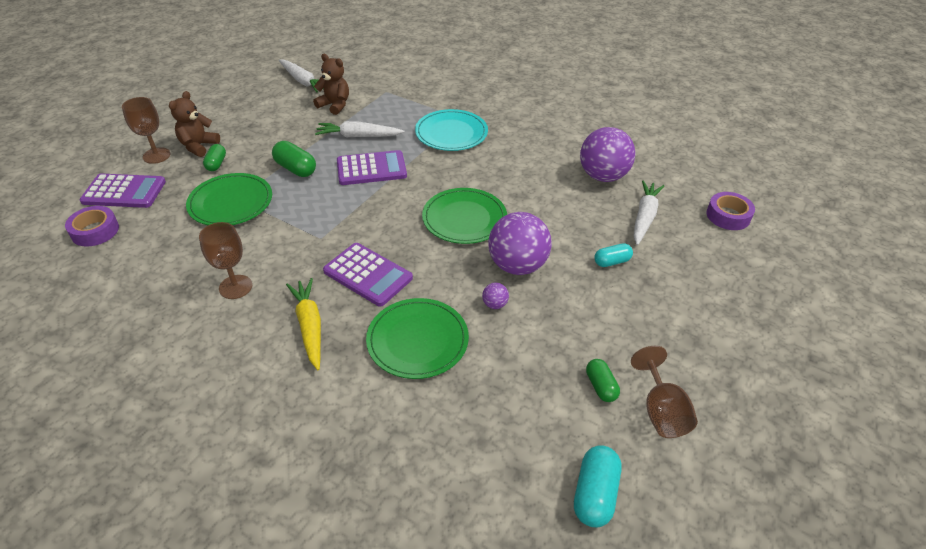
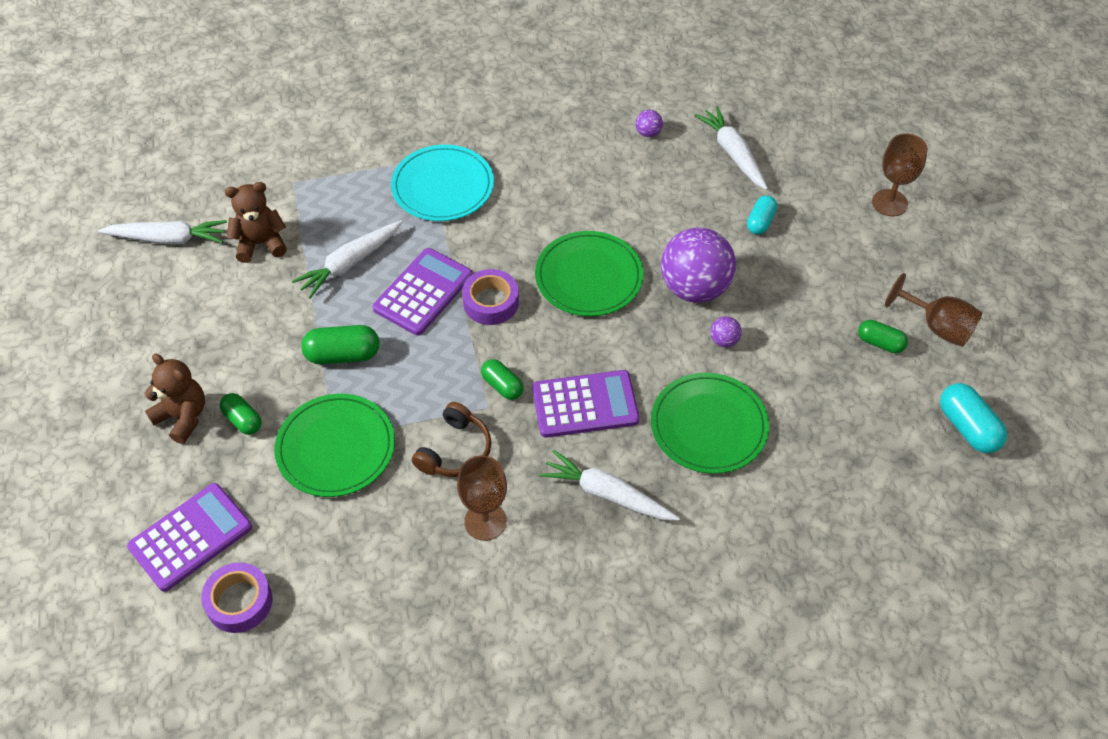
camera: 45 degrees left, 10 degrees up
(156, 155) = (150, 468): brown goblet -> brown goblet (889, 203)
(198, 146) = (183, 417): brown teddy bear -> brown teddy bear turned 150 degrees clockwise
(275, 245) = (455, 451): none -> brown headphones
(310, 326) = (607, 494): yellow carrot -> white carrot
(342, 234) = (502, 386): none -> green capsule
(603, 176) = (648, 133): purple ball -> purple ball, size x0.41
(728, 216) = (792, 101): purple tape -> purple tape (491, 302)

